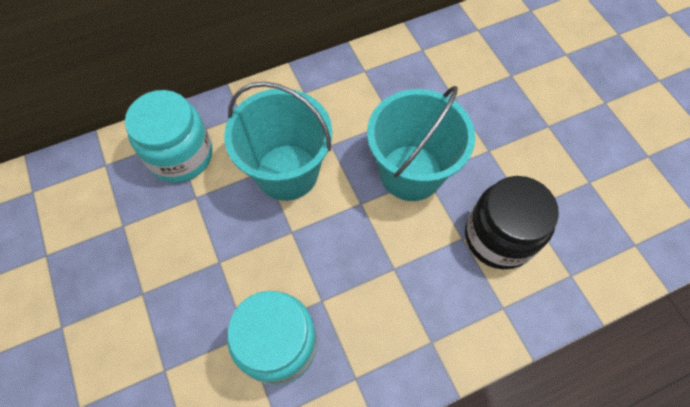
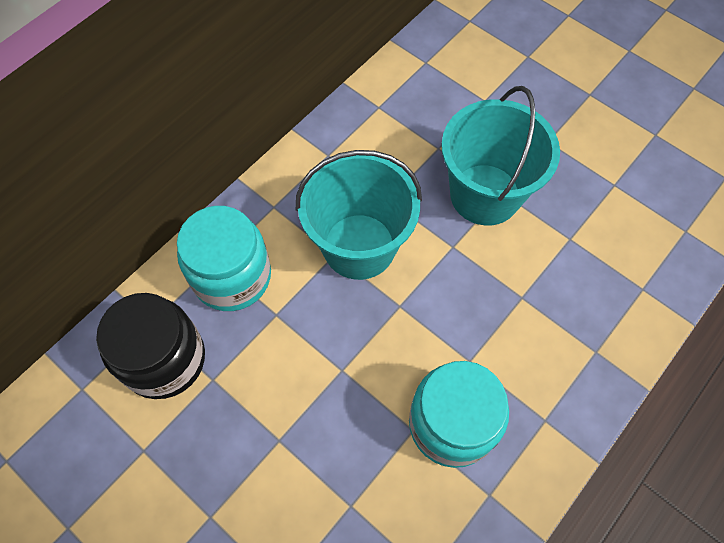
camera: 25 degrees left, 0 degrees up
(499, 237) = (602, 222): black jar -> black jar (164, 359)

